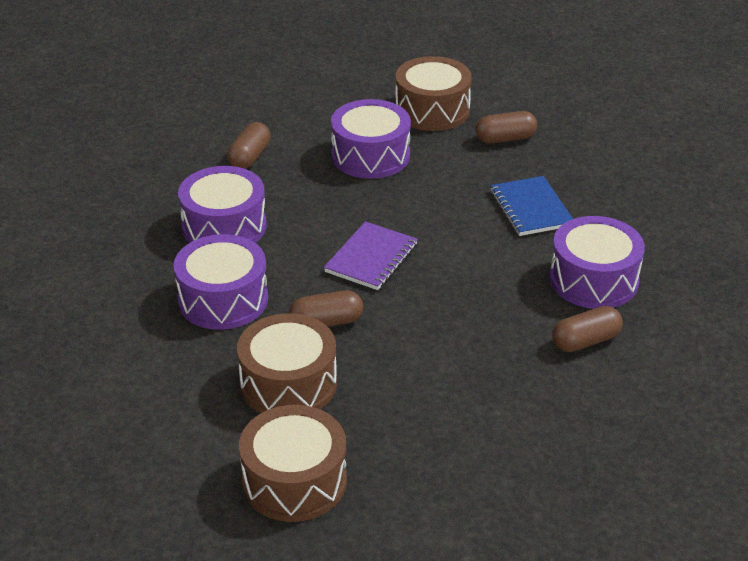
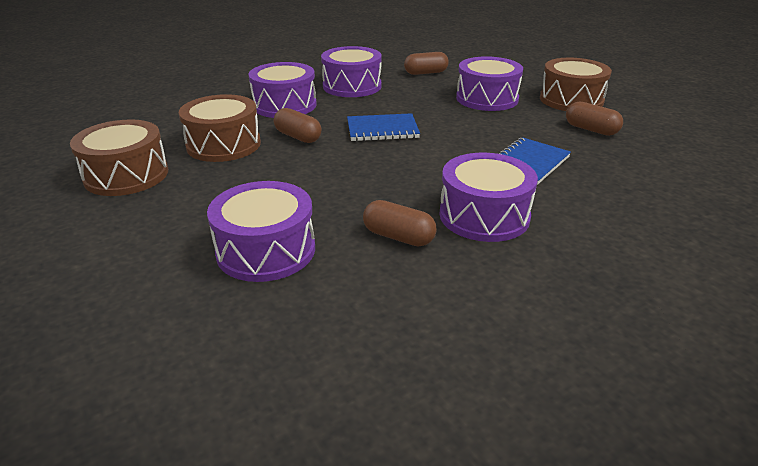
camera: 55 degrees right, 5 degrees down
(371, 258) = (382, 130): purple notebook -> blue notebook
(542, 425) = (266, 250): none -> purple drum

